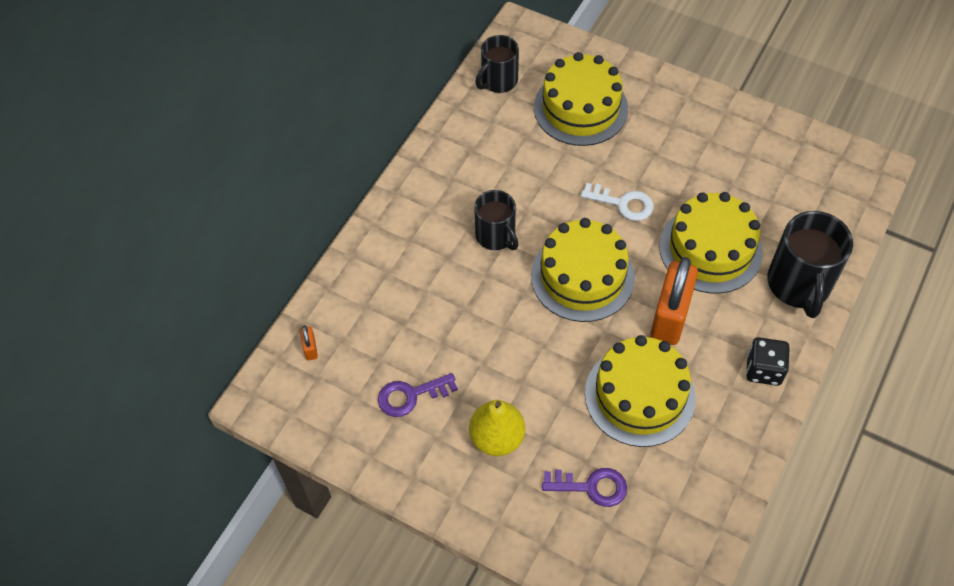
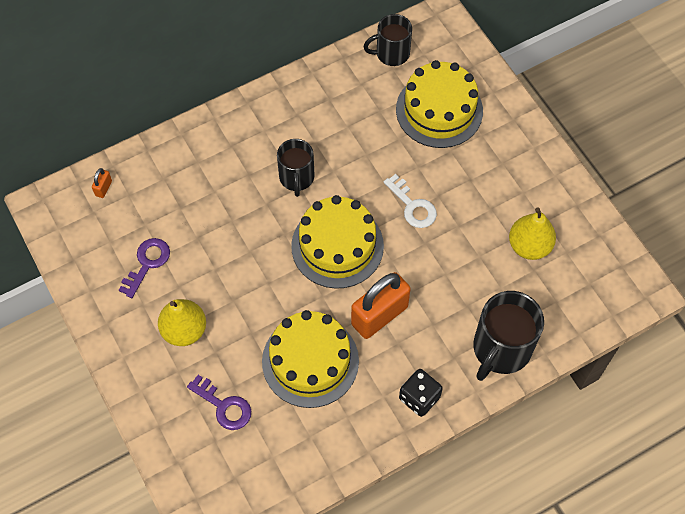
camera: 30 degrees right, 5 degrees up
(410, 395) = (147, 263): purple key -> purple key turned 105 degrees clockwise
(710, 249) = (453, 281): yellow cake -> none
(751, 182) = (529, 246): none -> yellow pear

